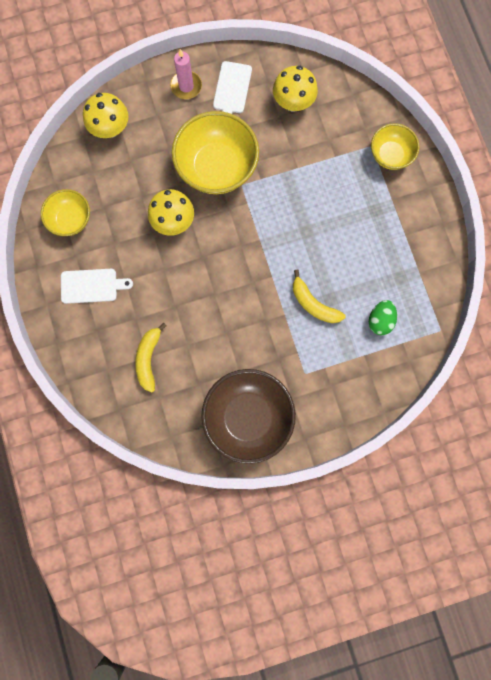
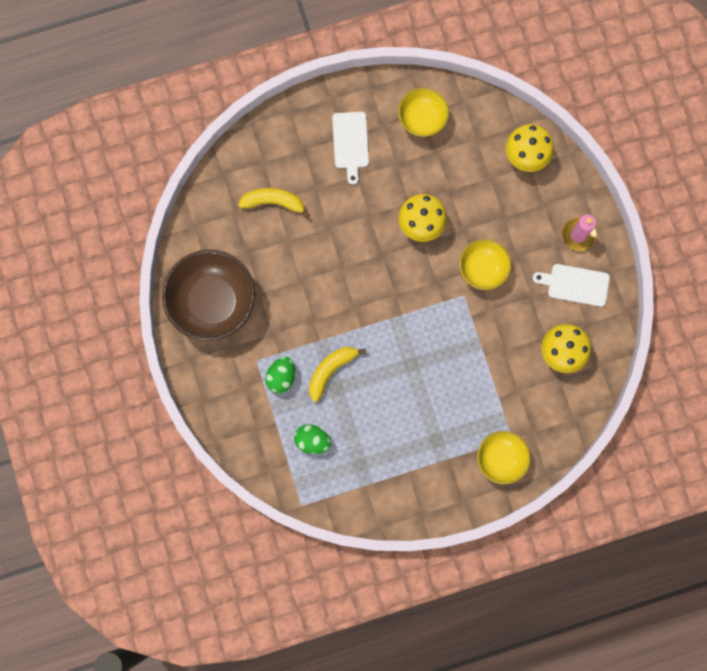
camera: 90 degrees right, 0 degrees up
(217, 168) = (483, 269): yellow bowl -> yellow bowl, size x0.57
(320, 350) = (281, 377): none -> green egg

